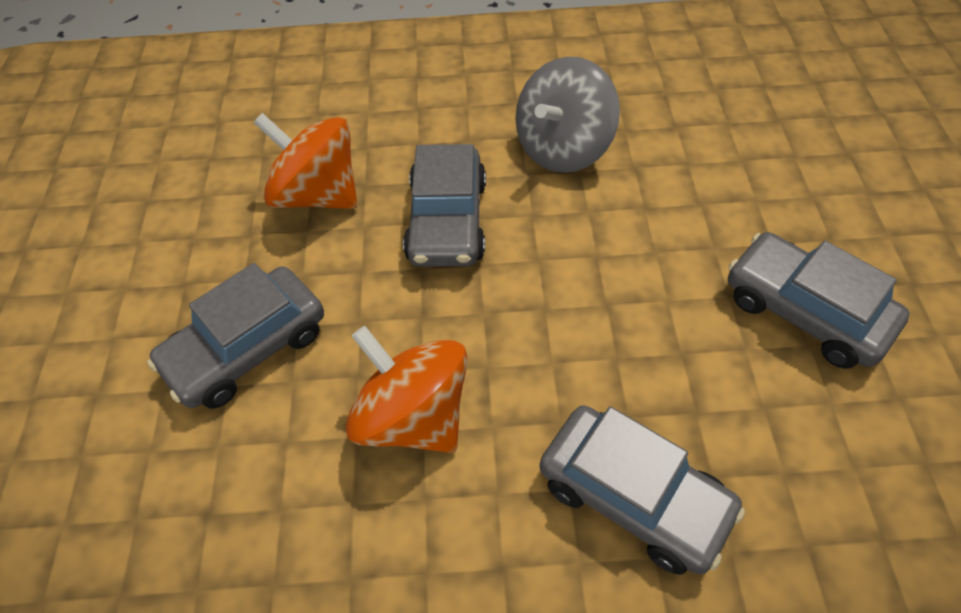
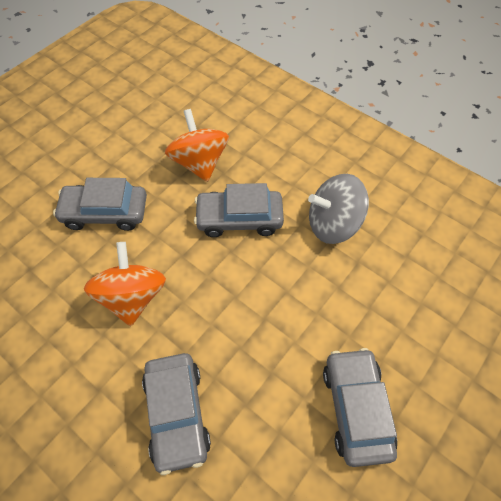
camera: 40 degrees right, 5 degrees up
(447, 221) = (239, 219): grey car -> grey car turned 45 degrees clockwise

